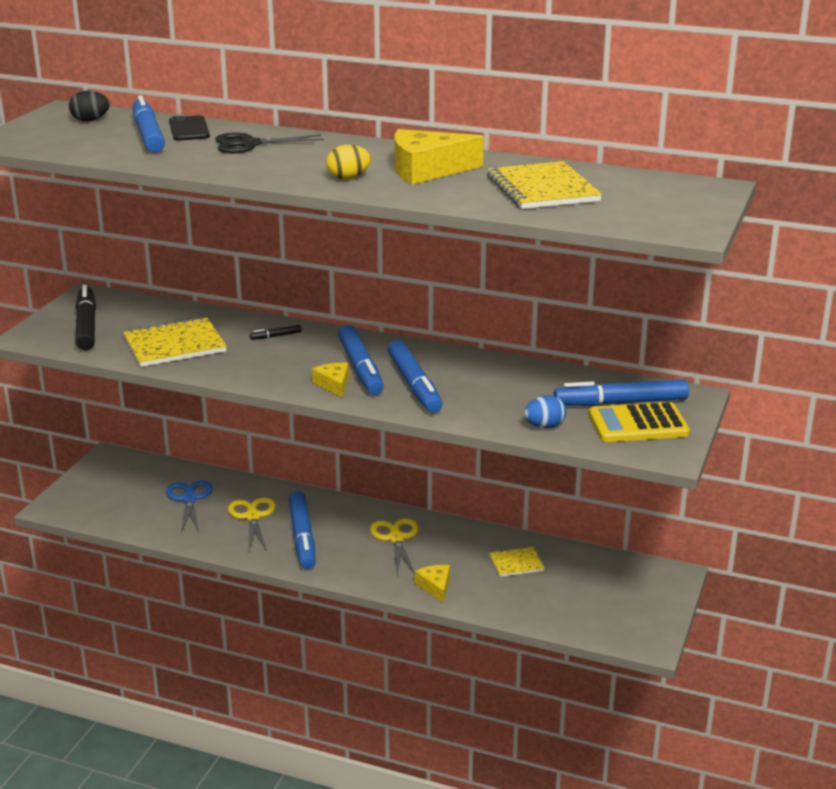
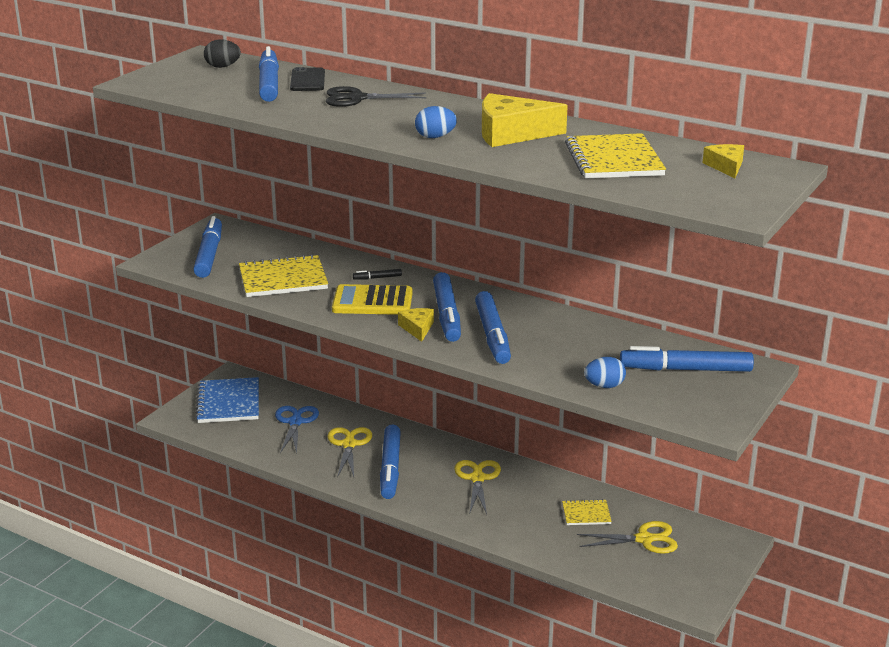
camera: 10 degrees right, 0 degrees up
(86, 326) = (209, 255): black marker -> blue marker
(112, 485) = (228, 402): none -> blue notebook
(348, 178) = (435, 137): yellow egg -> blue egg
(435, 586) = (503, 528): yellow cheese -> yellow cheese (726, 166)
(581, 583) = (644, 539): none -> yellow scissors
(638, 424) = (696, 392): yellow calculator -> yellow calculator (372, 301)

